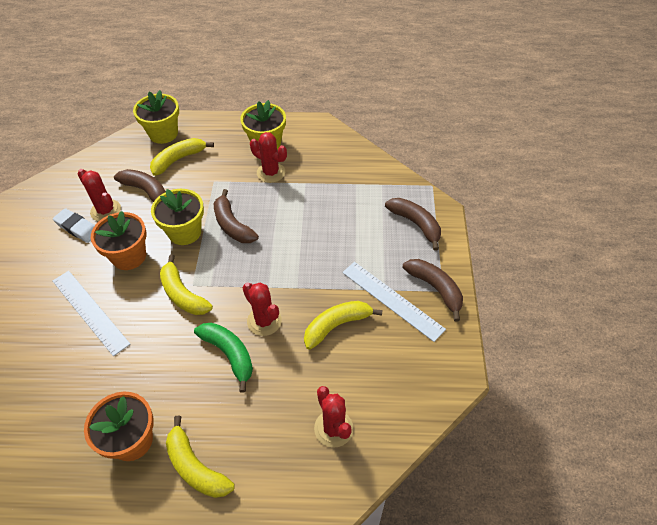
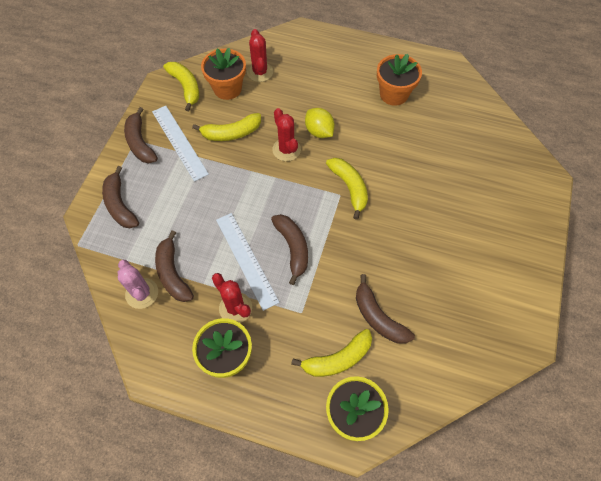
camera: 165 degrees left, 10 degrees up
(77, 228) = (451, 285): white eraser -> none
(90, 311) = (430, 191): white ruler -> white ruler (246, 260)
(106, 211) = (422, 301): red cactus -> none
(129, 256) = (397, 238): orange flower pot -> orange flower pot (227, 88)
(185, 232) = (341, 252): yellow flower pot -> none
(195, 467) = (353, 72): yellow banana -> yellow banana (185, 87)
(229, 354) = (319, 131): green banana -> yellow lemon
(335, 184) = (173, 273): none -> brown banana
(354, 165) = (142, 293): none -> pink cactus

